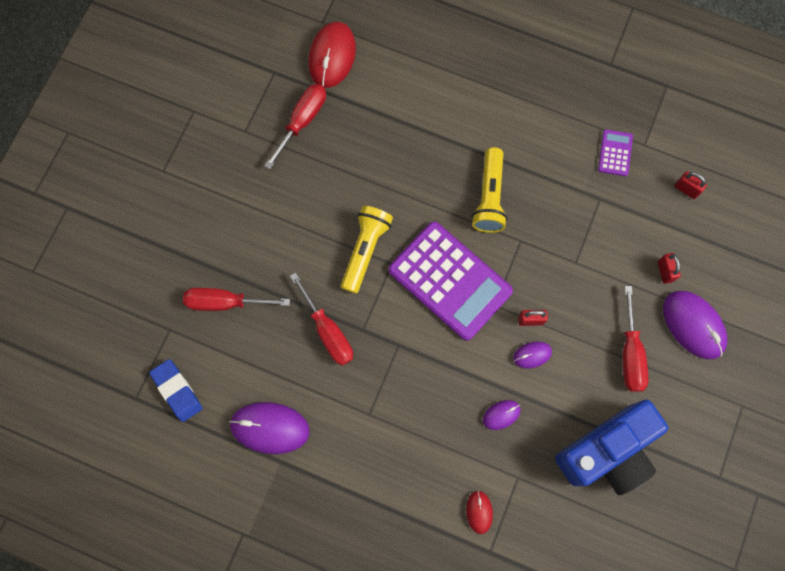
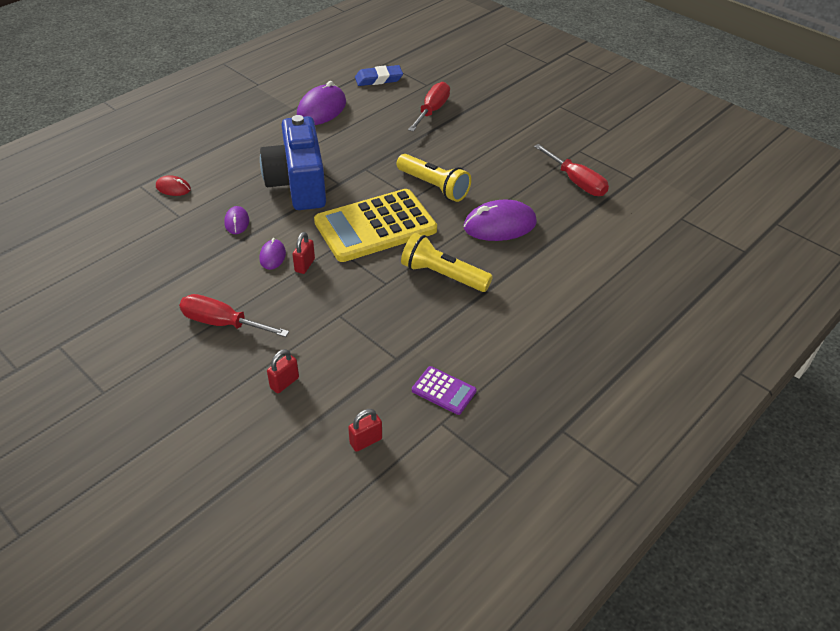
camera: 110 degrees right, 30 degrees down
(328, 331) = (376, 151): red screwdriver -> none
(332, 56) = (640, 215): red mouse -> none
(450, 281) = (375, 226): purple calculator -> yellow calculator
(607, 451) = (150, 276): blue camera -> blue camera (298, 184)
(665, 271) = (284, 383): red padlock -> red padlock turned 60 degrees counterclockwise
(693, 325) = (212, 384): purple mouse -> purple mouse (499, 225)

